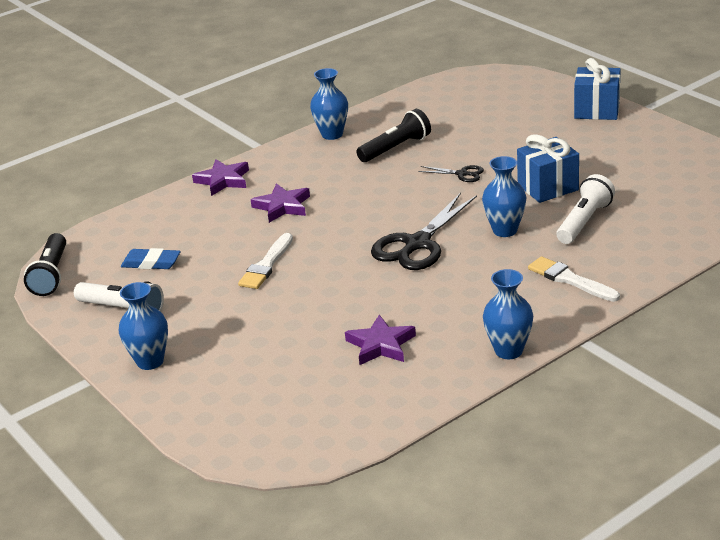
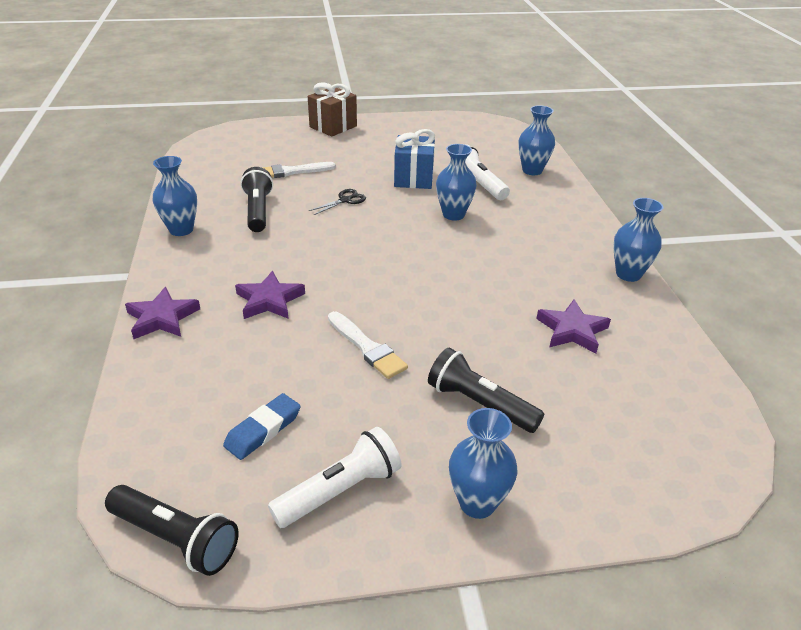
camera: 65 degrees left, 5 degrees up
(246, 331) = (479, 404): none -> black flashlight
(417, 244) = (428, 256): black scissors -> none
(570, 280) = (551, 216): white brush -> white brush (291, 172)
(597, 110) = (333, 126): blue gift -> brown gift
(659, 240) = (532, 170): none -> blue vase

